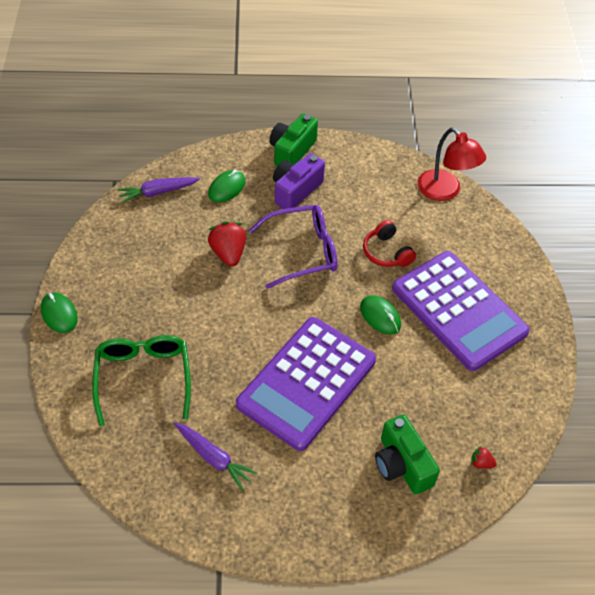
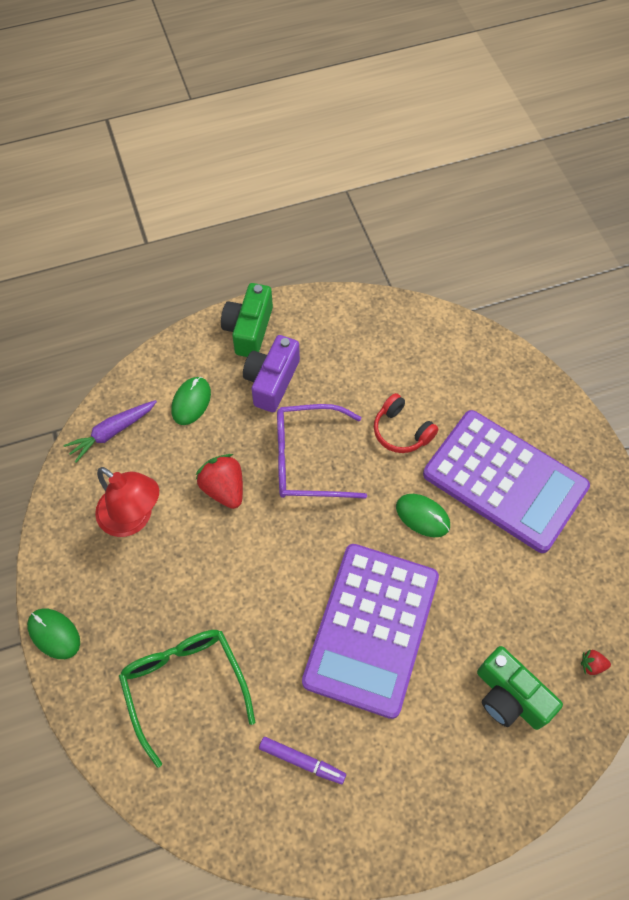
camera: 15 degrees left, 10 degrees up
(214, 458) = (302, 761): purple carrot -> purple marker
(302, 251) = (308, 459): purple glasses -> purple glasses turned 150 degrees counterclockwise
(445, 191) = (438, 332): red lamp -> red lamp (133, 518)

